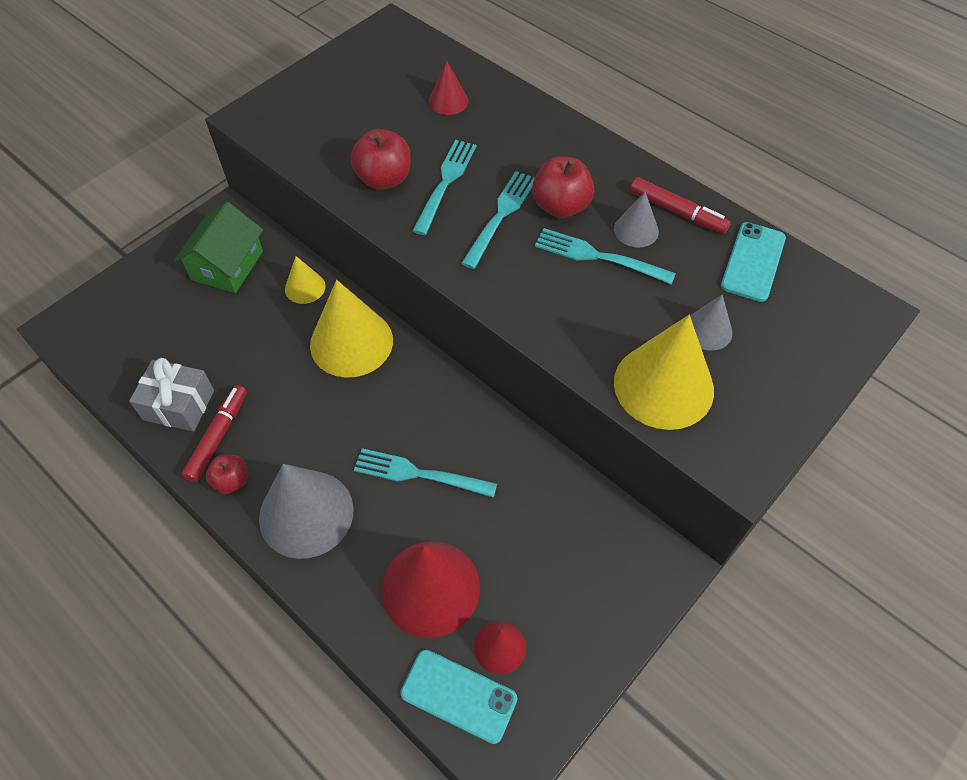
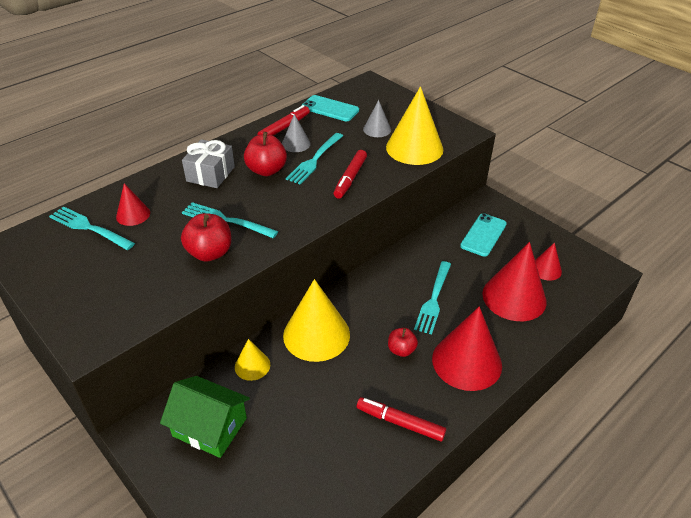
camera: 85 degrees left, 15 degrees down
(179, 405) = (366, 455): grey gift -> grey gift (210, 174)
(231, 481) = (441, 410): red apple -> red apple (401, 350)
(306, 513) = (466, 361): grey cone -> red cone
(458, 696) = (578, 288): turquoise phone -> turquoise phone (483, 235)
(500, 216) = (268, 196): turquoise fork -> turquoise fork (89, 228)
(559, 303) = (350, 178): none -> red marker

